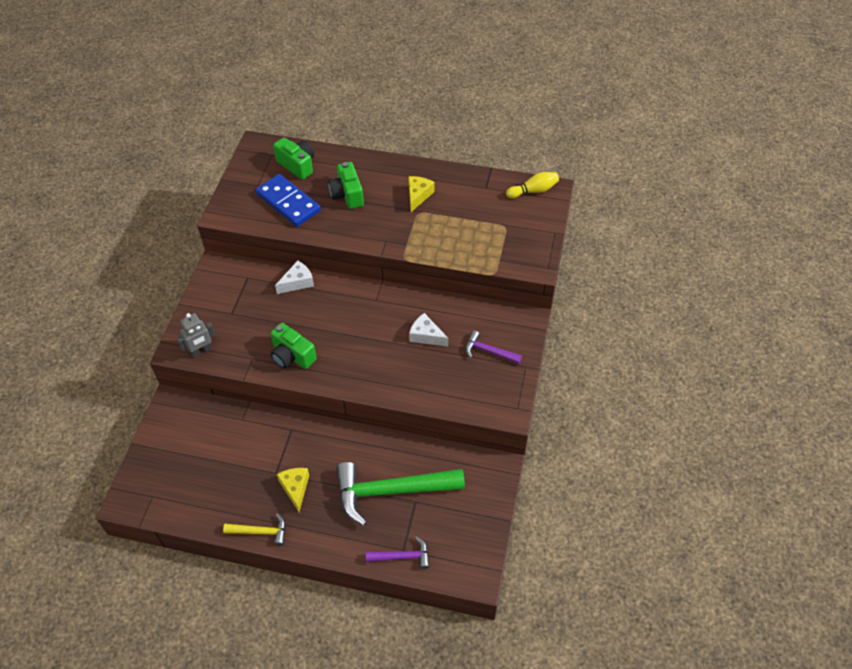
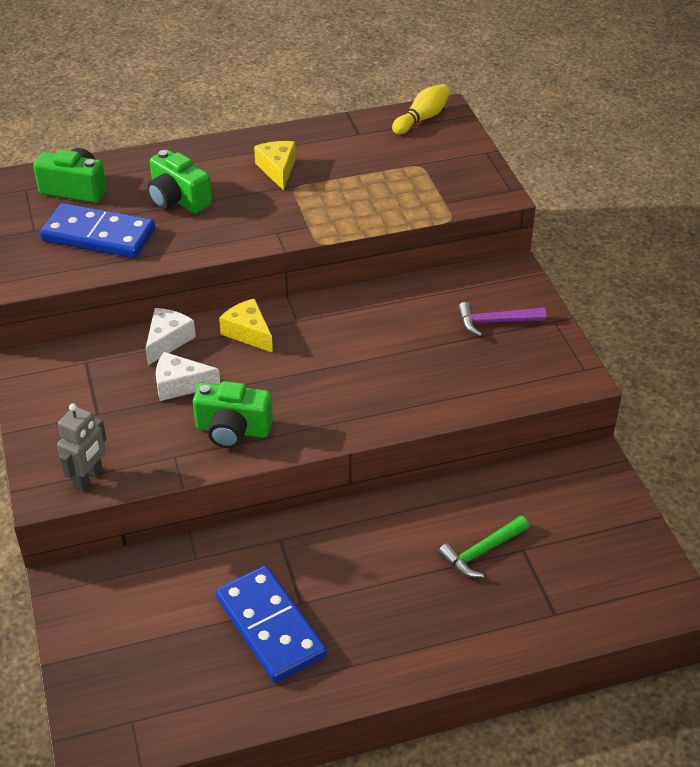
camera: 30 degrees left, 10 degrees down
(251, 479) = (270, 627): none -> blue domino
(260, 532) = (339, 687): yellow hammer -> none
(295, 488) = (346, 609): yellow cheese -> yellow cheese (248, 333)
(391, 491) = (482, 552): green hammer -> green hammer, size x0.48
(402, 556) = (561, 622): purple hammer -> none
(426, 336) = (400, 336): white cheese -> white cheese (180, 385)

